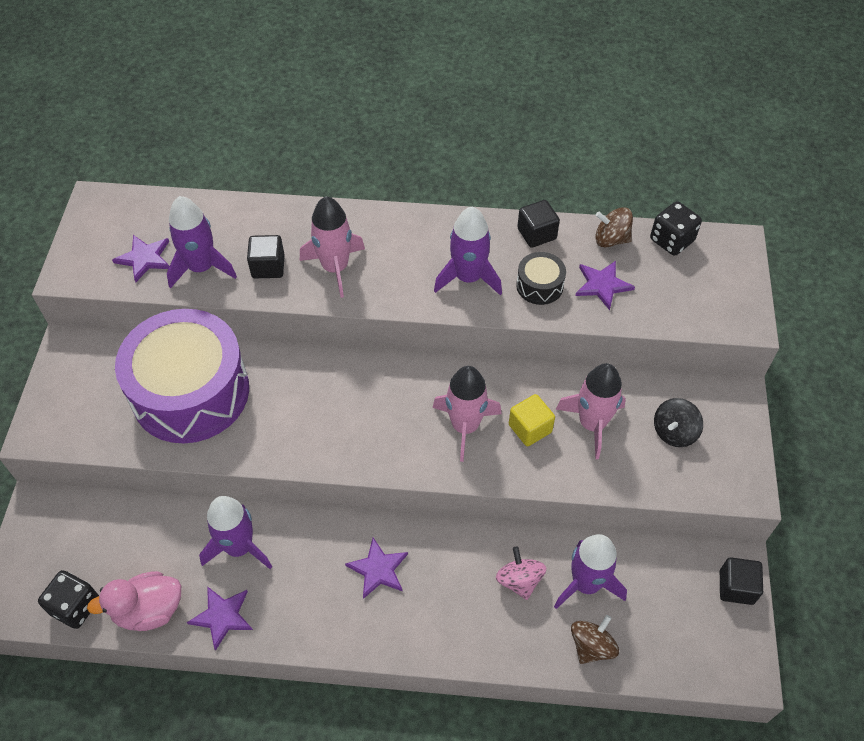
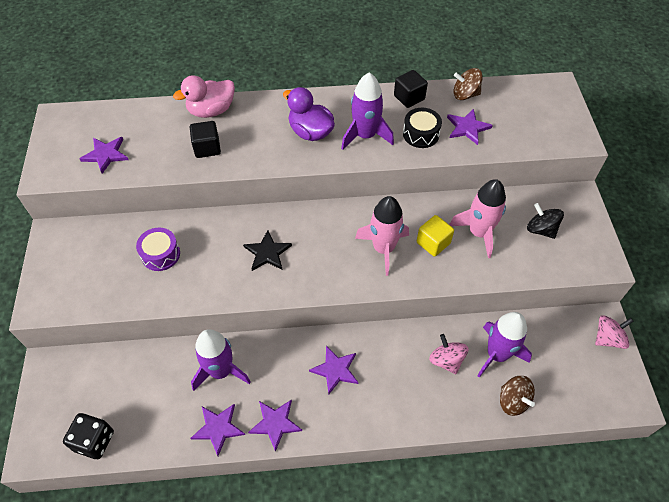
camera: 10 degrees left, 0 degrees up
(149, 610) = (157, 433): pink duck -> pink duck (211, 110)
(190, 392) = (160, 254): purple drum -> purple drum, size x0.41
(201, 267) = (153, 155): purple rocket -> none
(291, 622) = (275, 423): none -> purple star
(320, 409) = (267, 252): none -> black star
(335, 268) = (260, 142): pink rocket -> none
(400, 263) = (310, 132): none -> purple duck
(591, 646) = (513, 401): brown spinning top -> brown spinning top turned 120 degrees clockwise
(671, 240) = (509, 90): black dice -> none
(674, 432) = (541, 229): black spinning top -> black spinning top turned 105 degrees clockwise
(736, 587) = (608, 338): black cube -> pink spinning top

